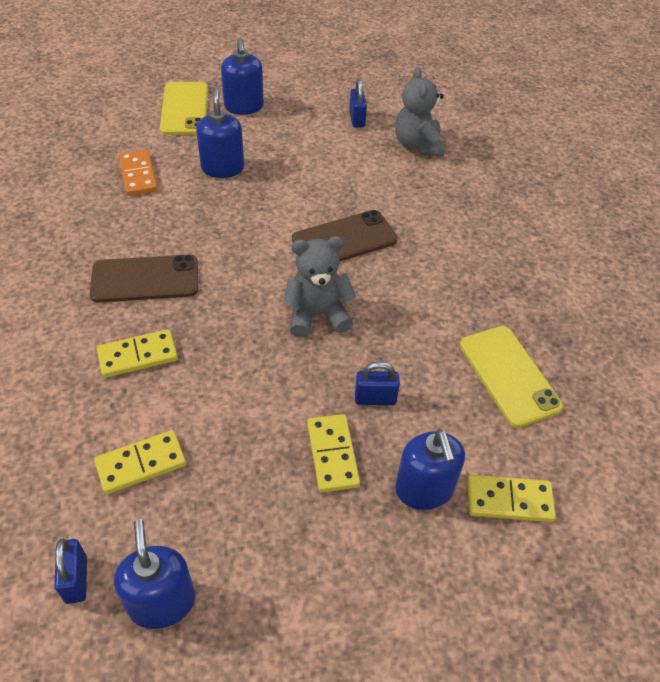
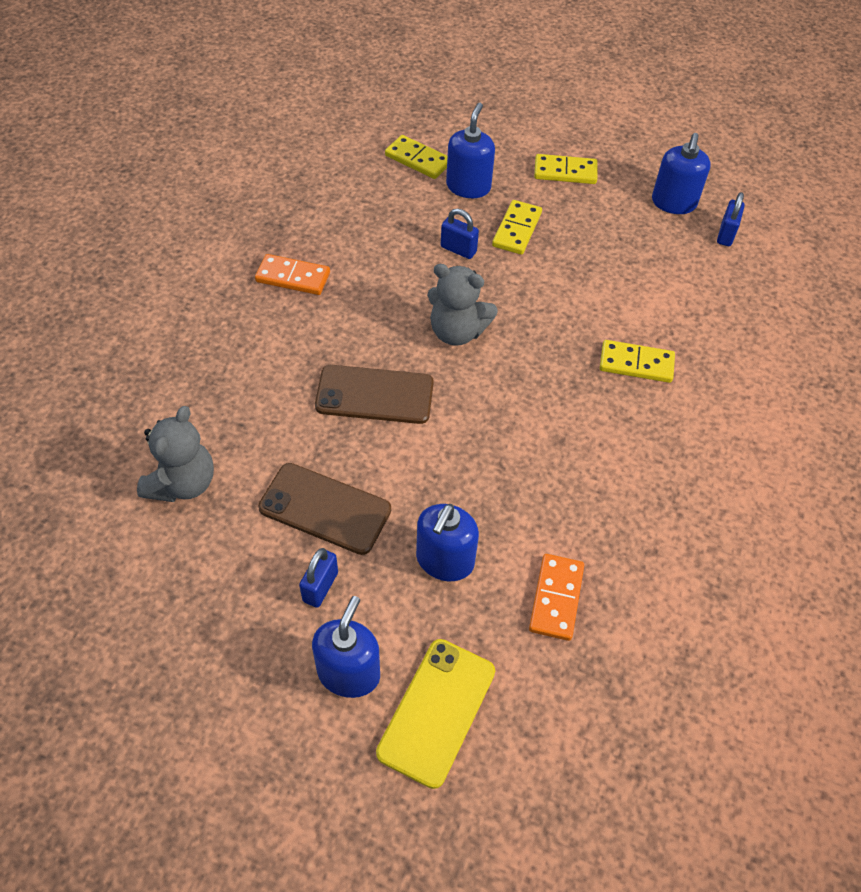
camera: 150 degrees left, 5 degrees up
(141, 464) = (661, 281): yellow domino -> yellow domino (565, 172)
(145, 279) = (602, 439): brown phone -> brown phone (325, 509)
(357, 119) = (216, 566): blue padlock -> blue padlock (320, 587)
(493, 300) = (293, 277): none -> orange domino
(509, 375) = (341, 221): yellow phone -> none

